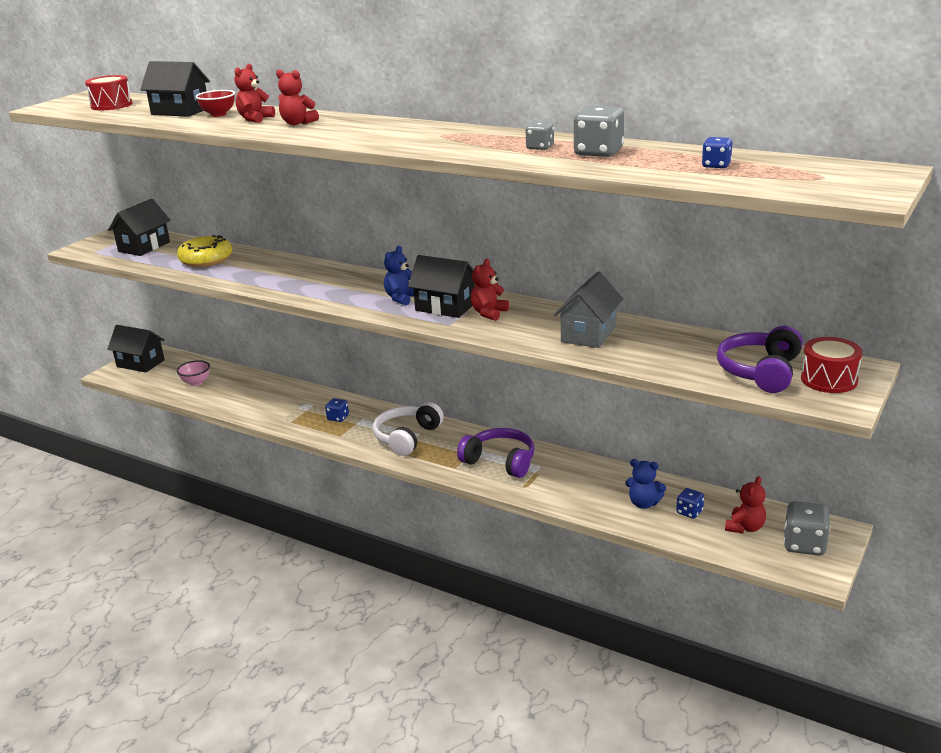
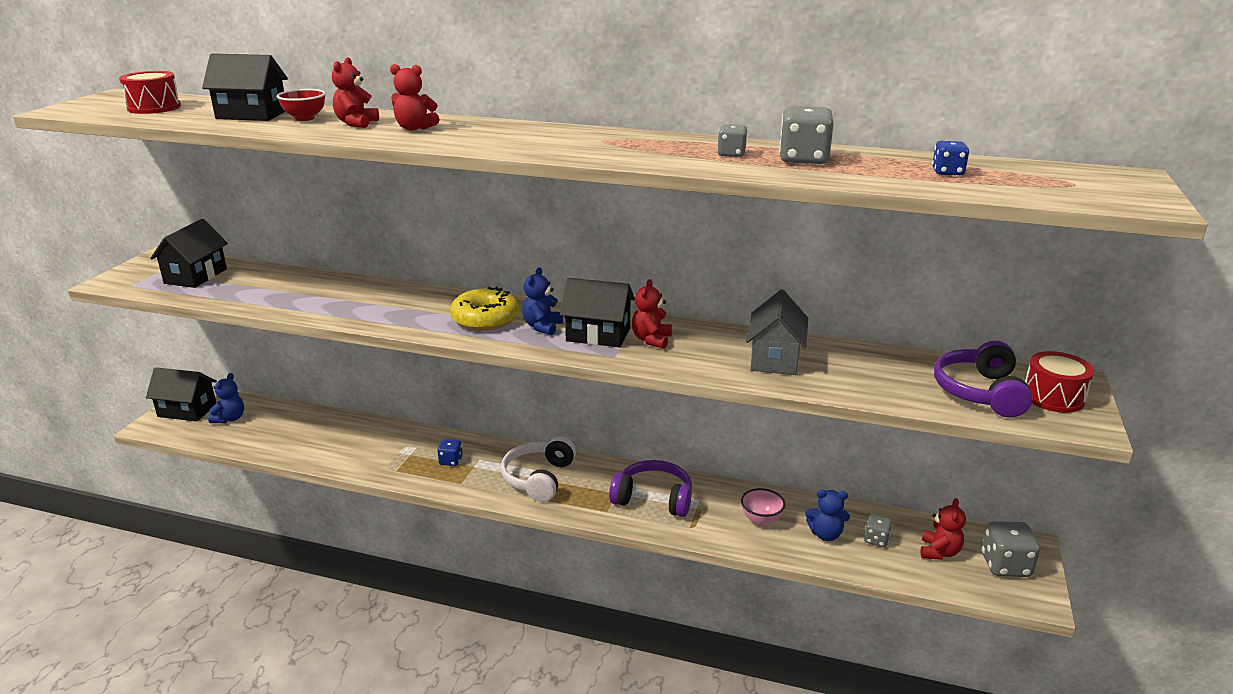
camera: 15 degrees left, 0 degrees up
(171, 372) = (230, 418): none -> blue teddy bear
(196, 383) = (265, 430): pink bowl -> pink bowl (761, 520)
(206, 260) = (282, 289): yellow donut -> yellow donut (485, 319)
(689, 512) = (876, 540): blue dice -> grey dice

